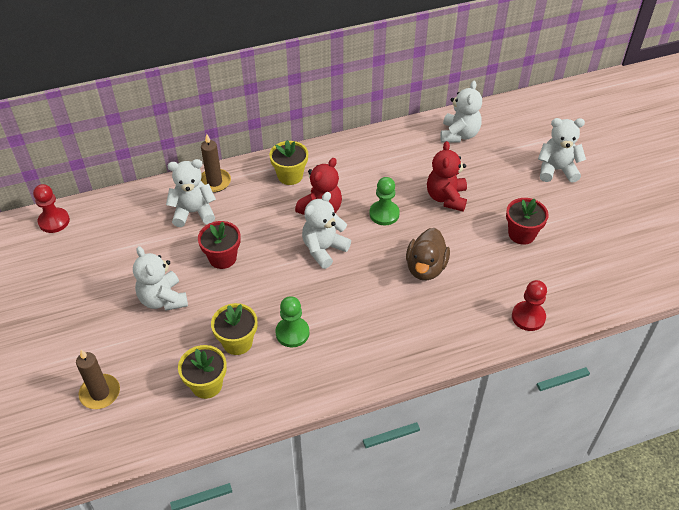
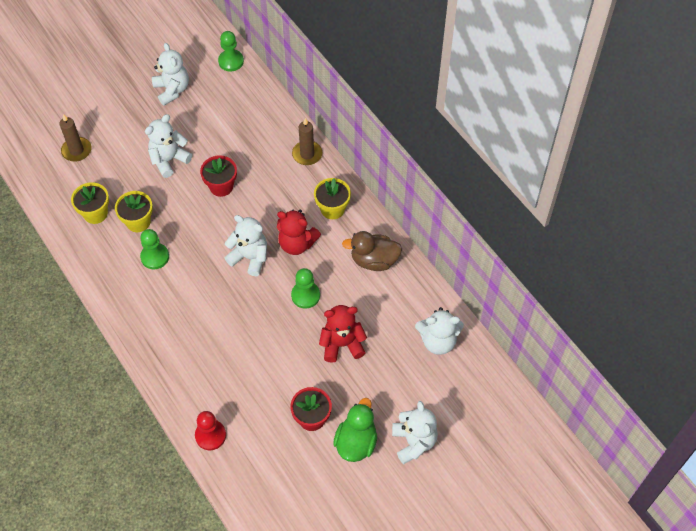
camera: 75 degrees right, 10 degrees up
(54, 221) = (231, 61): red pawn -> green pawn
(193, 212) = (266, 150): white teddy bear -> white teddy bear (172, 90)
(425, 268) = (248, 342): brown duck -> brown duck (374, 260)
(551, 208) = (356, 442): none -> green duck

